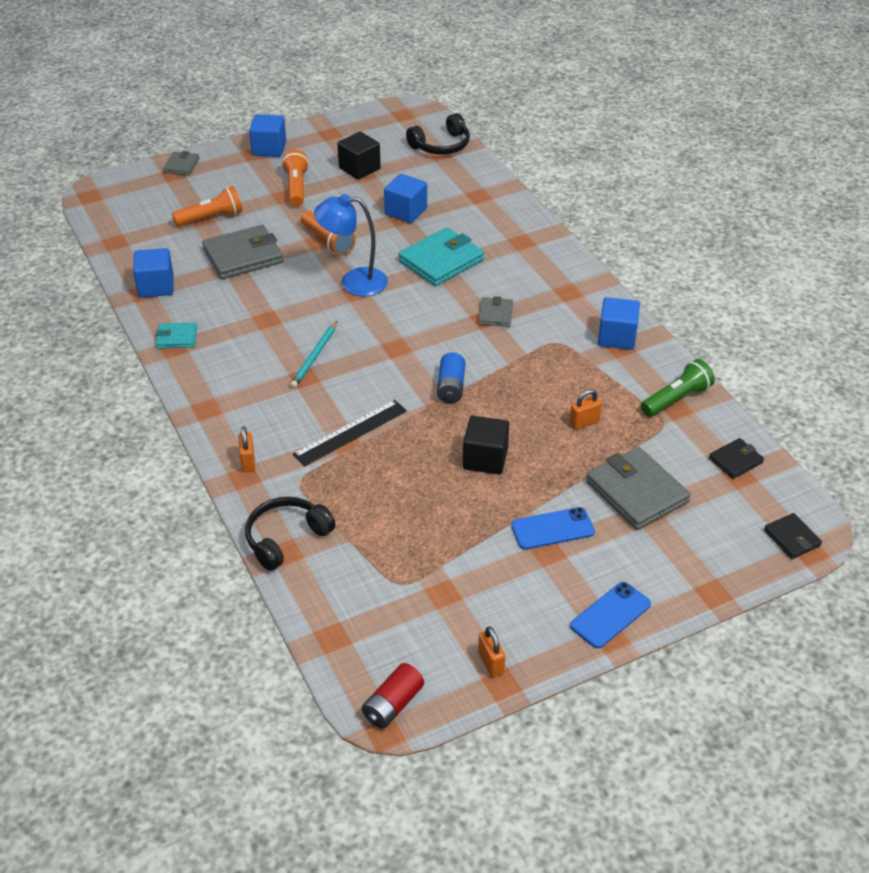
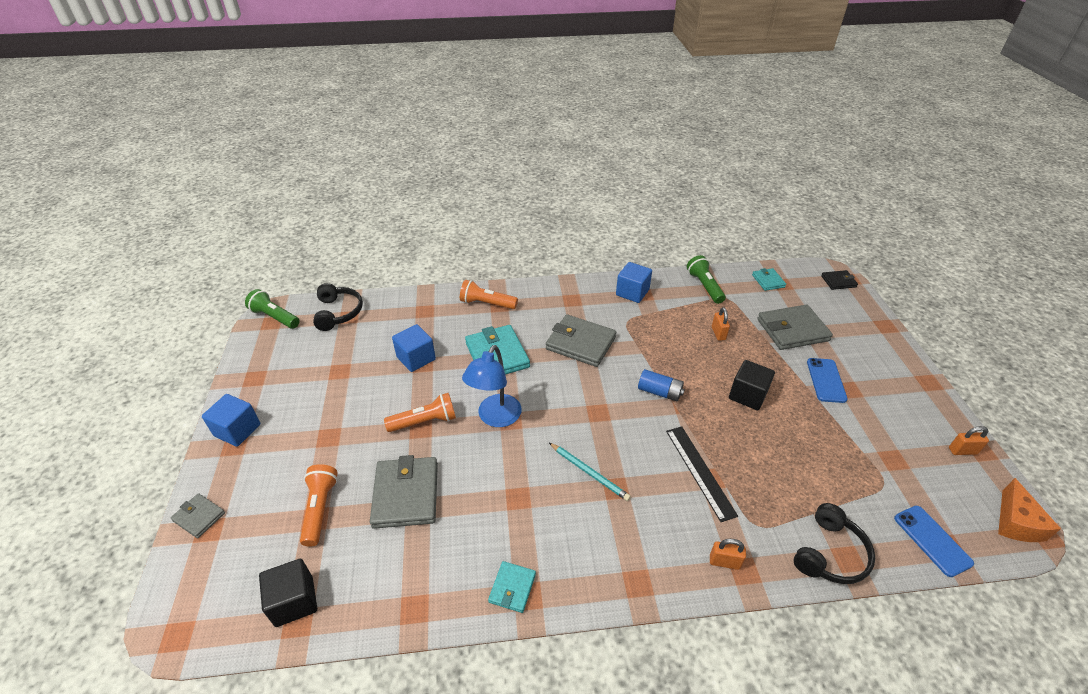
camera: 70 degrees left, 0 degrees up
(156, 286) = (411, 591): blue cube -> none
(286, 538) = (830, 554): black headphones -> black headphones turned 120 degrees counterclockwise
(296, 187) = (322, 424): orange flashlight -> orange flashlight (487, 304)
(359, 168) = (329, 371): black cube -> black cube (294, 601)
(393, 705) = (1016, 522): red battery -> orange cheese
(411, 113) = (275, 317): none -> green flashlight
(495, 314) = (580, 343): grey wallet -> grey wallet, size x1.89
(610, 615) = (909, 376): blue phone -> blue phone (932, 540)
(735, 460) = (768, 281): black wallet -> turquoise wallet

